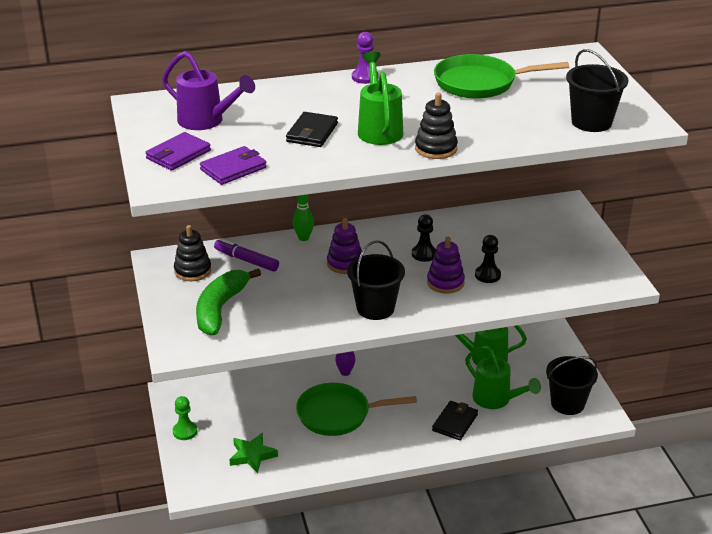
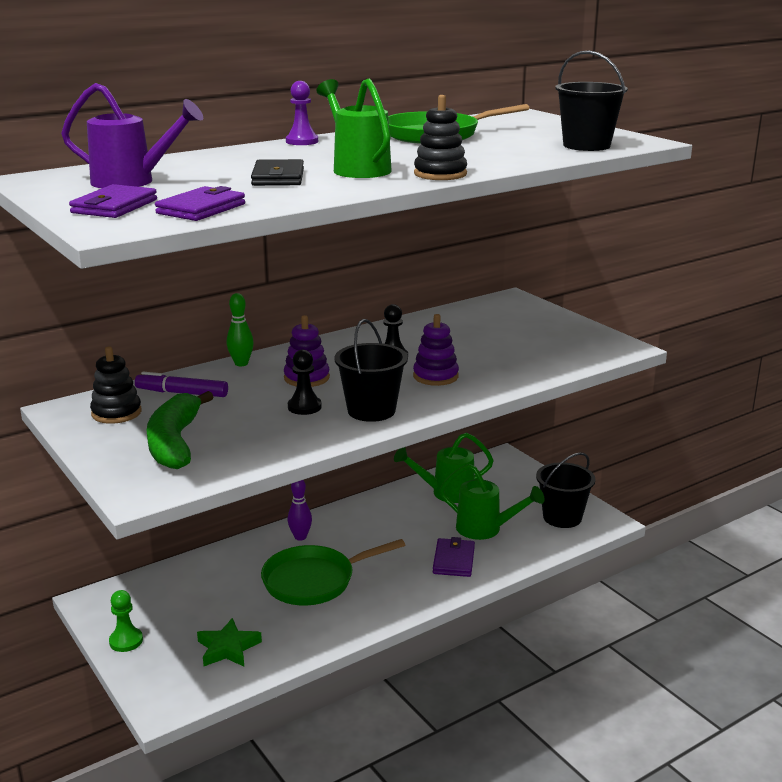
camera: 20 degrees left, 10 degrees down
(455, 422) = (454, 560): black wallet -> purple wallet
(487, 275) = (477, 363): black pawn -> black pawn (304, 407)

